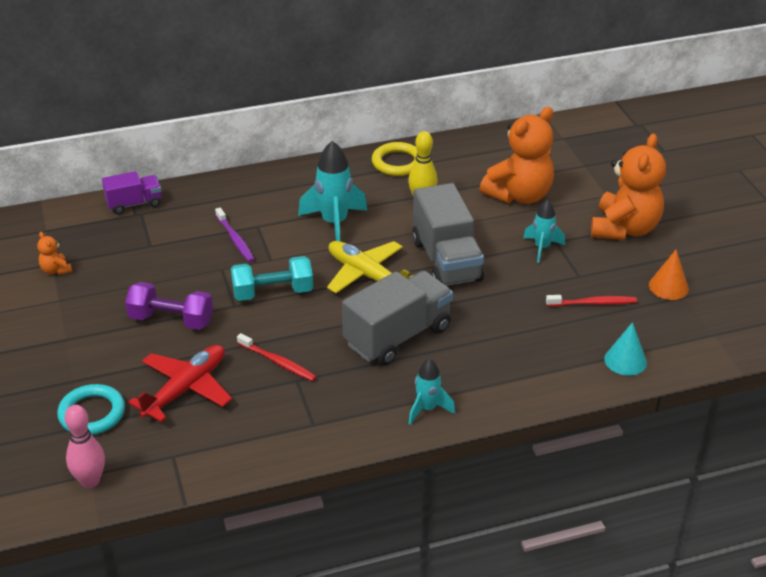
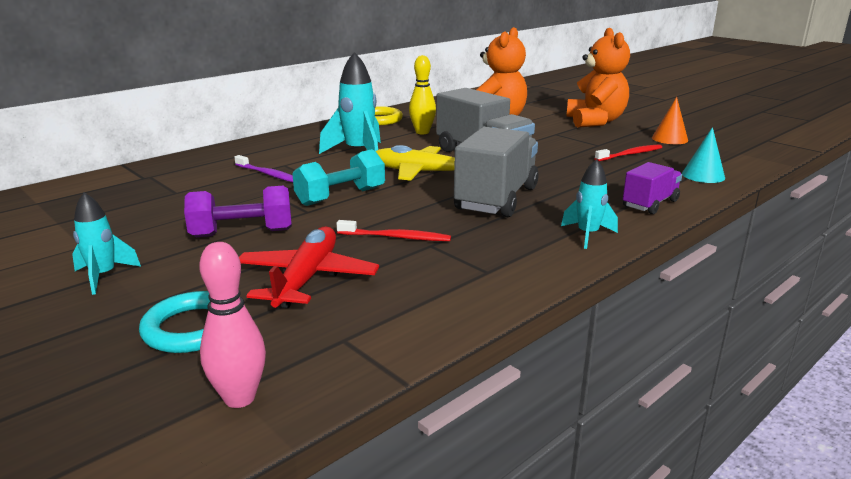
camera: 25 degrees left, 15 degrees down
(56, 270) = (65, 226): orange teddy bear -> none
(134, 204) = (138, 172): purple truck -> purple truck (650, 204)
(542, 248) = (550, 138): turquoise rocket -> turquoise rocket (103, 276)

